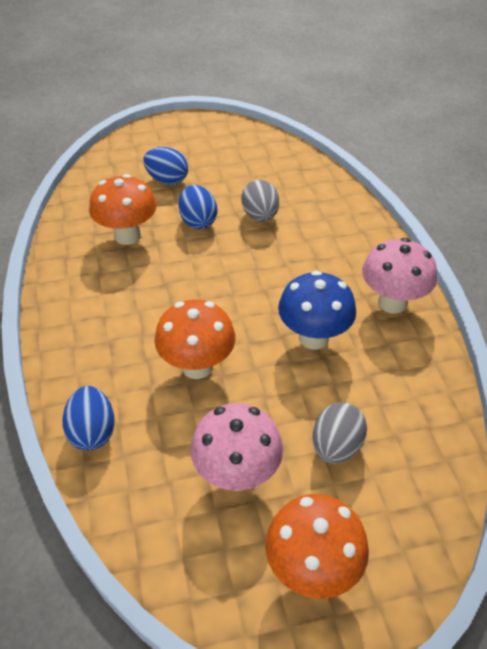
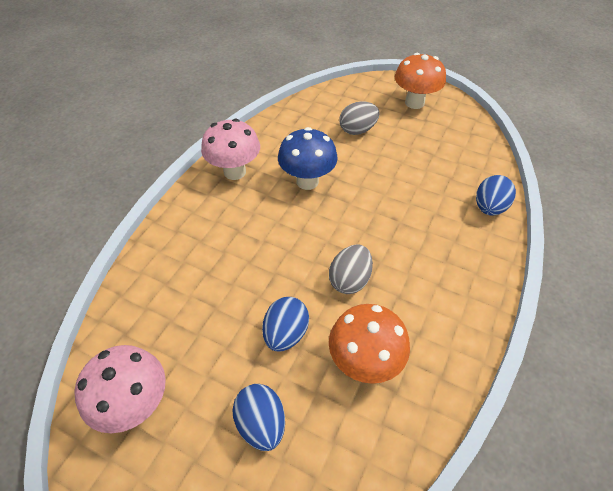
camera: 140 degrees left, 5 degrees up
(197, 366) = (396, 207): orange mushroom -> none
(237, 475) = (419, 146): pink mushroom -> pink mushroom (136, 404)
(260, 216) = (229, 300): grey egg -> grey egg (349, 280)

